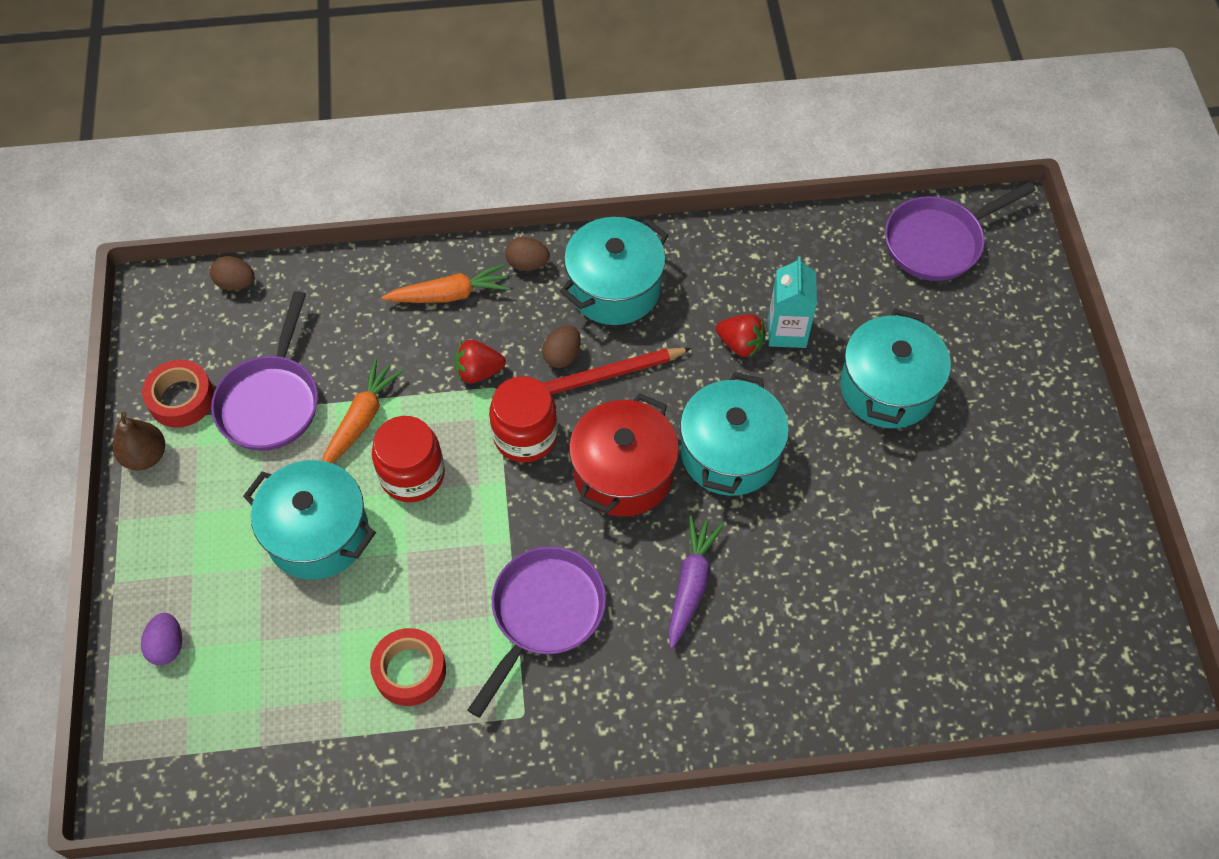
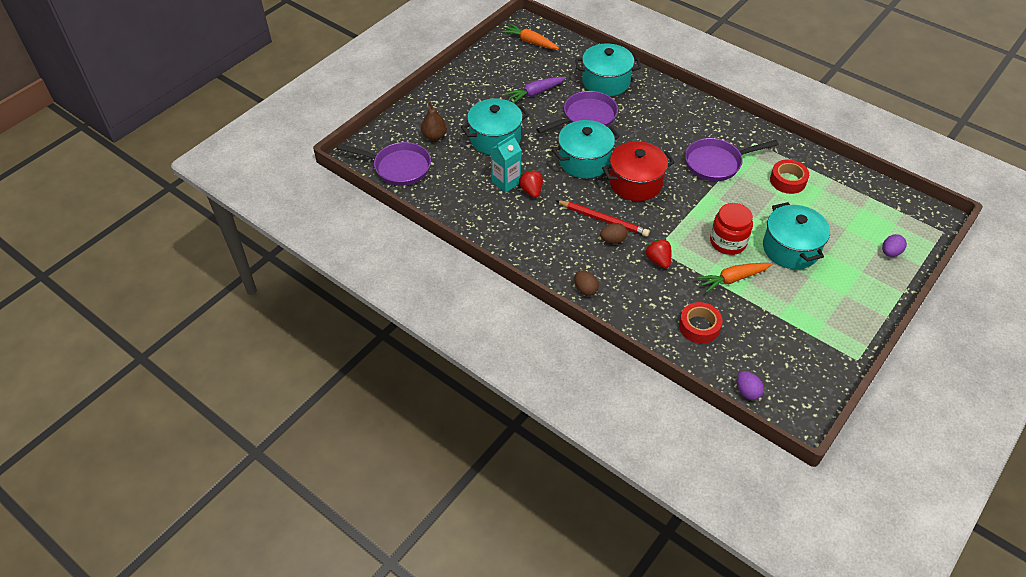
camera: 135 degrees left, 10 degrees down
(145, 456) = (855, 336): brown pear -> brown pear (434, 136)
(181, 399) = (819, 351): red tape -> red tape (699, 326)
(236, 283) = (747, 391): brown egg -> purple egg
(271, 401) = (772, 317): purple pan -> purple pan (586, 117)
(450, 294) = (638, 303): orange carrot -> orange carrot (530, 42)
(478, 372) = (658, 260): red strawberry -> red strawberry turned 150 degrees counterclockwise
(525, 435) = (662, 222): red jar -> none
(614, 288) = (557, 249): turquoise pot -> turquoise pot (606, 81)
(691, 583) = (649, 136): purple carrot -> purple carrot (535, 93)

